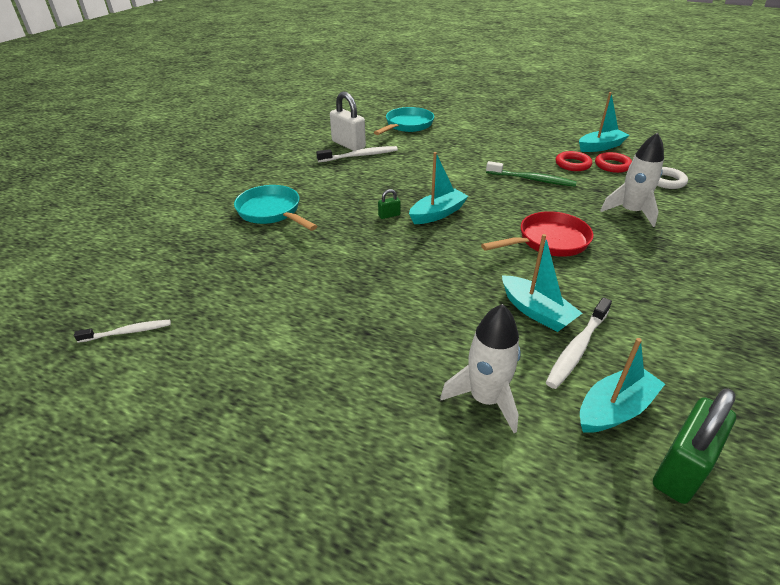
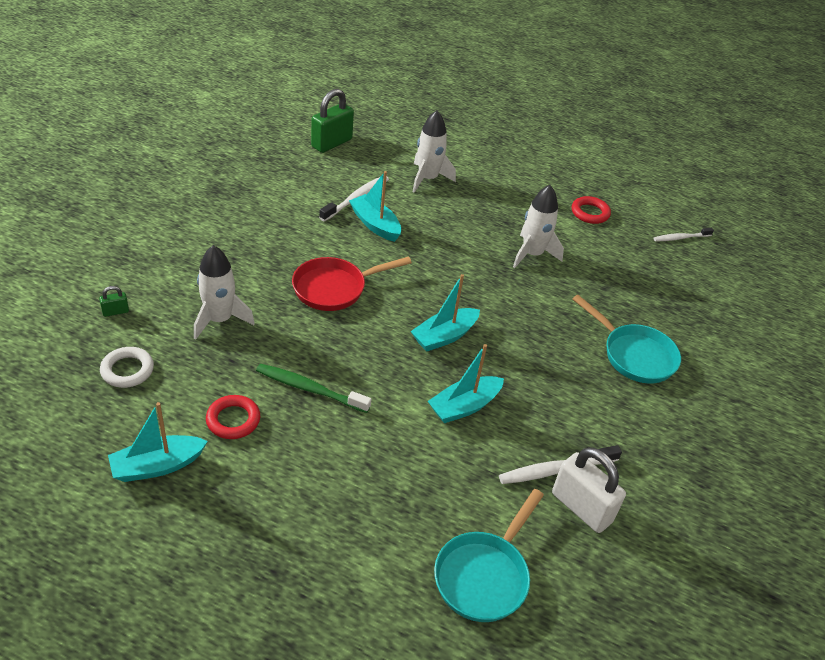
camera: 175 degrees right, 5 degrees up
(341, 292) = (532, 254): none -> white rocket
(389, 215) = (499, 338): green padlock -> green padlock (115, 312)
(612, 165) = (175, 412): red ring -> red ring (590, 213)
(614, 409) = (351, 167): turquoise boat -> turquoise boat (464, 406)

